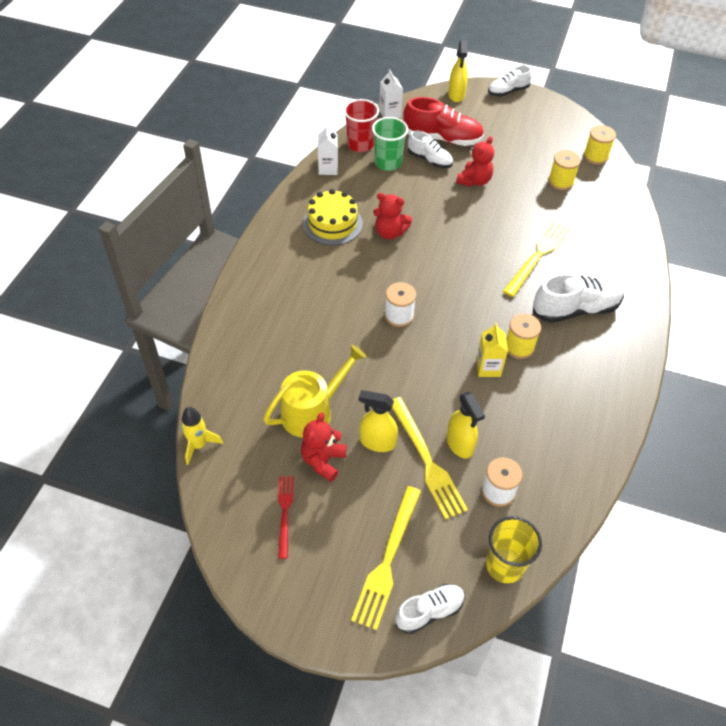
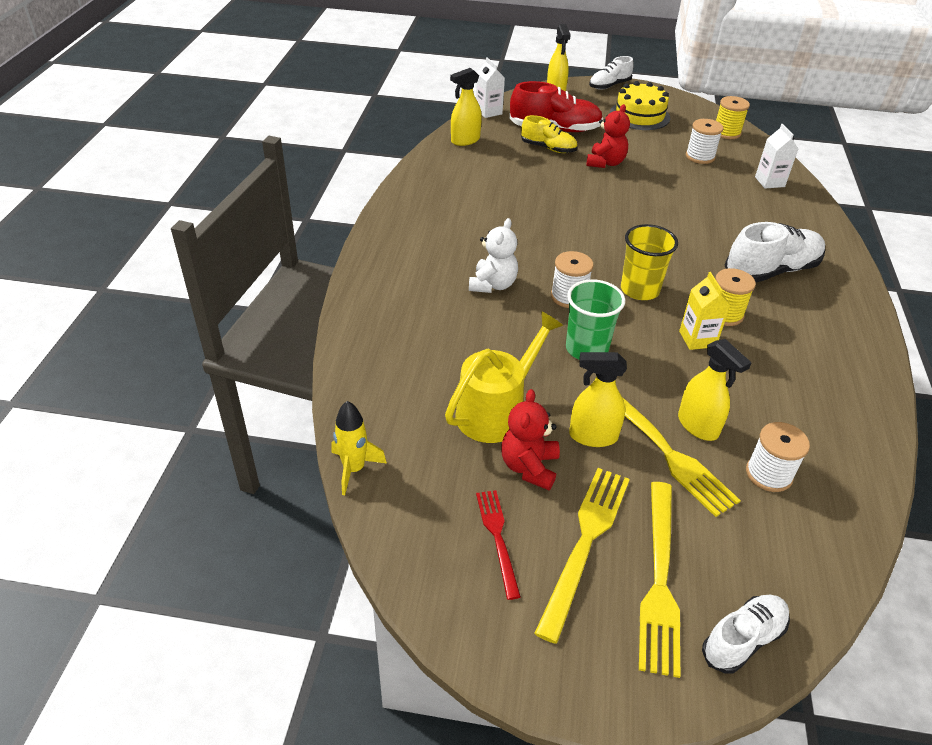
camera: 10 degrees left, 10 degrees down
(328, 168) = (435, 164): white carton -> white carton (769, 182)
(332, 223) = (457, 214): yellow cake -> yellow cake (639, 115)
(342, 297) = (493, 285): none -> white teddy bear
(360, 144) = (465, 140): red cup -> yellow spray bottle
(388, 163) = (502, 154): green cup -> green cup (586, 349)
(390, 232) = (528, 217): red teddy bear -> none
(429, 160) = (548, 148): white shoe -> yellow shoe
(505, 565) = (817, 563): yellow cup -> yellow cup (640, 290)
(538, 256) = (706, 224): yellow fork -> yellow fork (585, 543)
(561, 181) = (700, 156): yellow spool -> white spool

